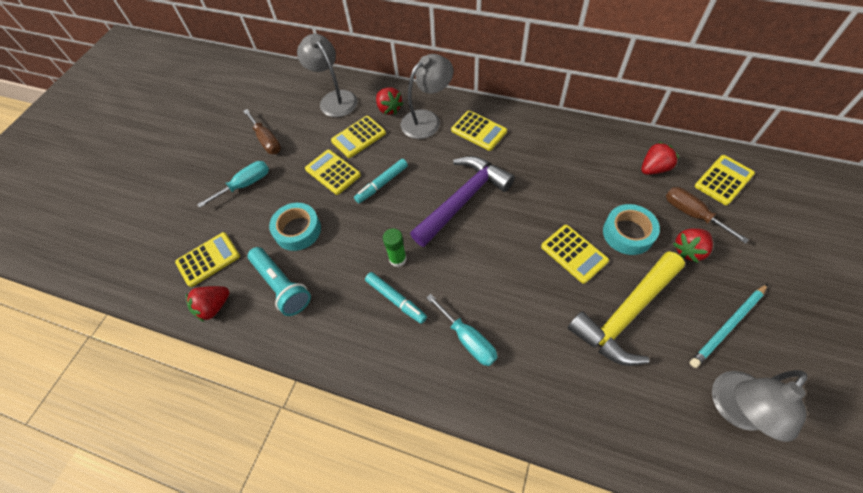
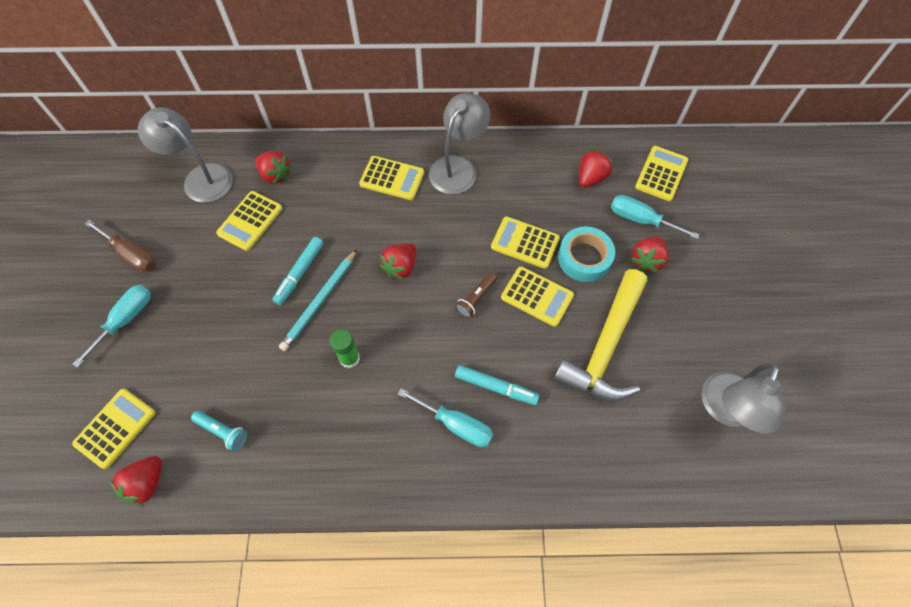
camera: 25 degrees left, 5 degrees up
(281, 286) = (222, 431): turquoise flashlight -> turquoise flashlight, size x0.58
(297, 230) = (216, 358): turquoise tape -> none
(333, 172) = (234, 274): yellow calculator -> yellow calculator (525, 243)
(396, 300) = (363, 405): turquoise marker -> turquoise marker (496, 387)
(427, 120) = (327, 178): grey lamp -> grey lamp (458, 167)
(463, 200) = (400, 267): purple hammer -> red strawberry
(519, 241) = (476, 298): none -> brown flashlight
(692, 214) = (640, 219): brown screwdriver -> turquoise screwdriver
(728, 326) = (701, 329): turquoise pencil -> turquoise pencil (320, 301)

